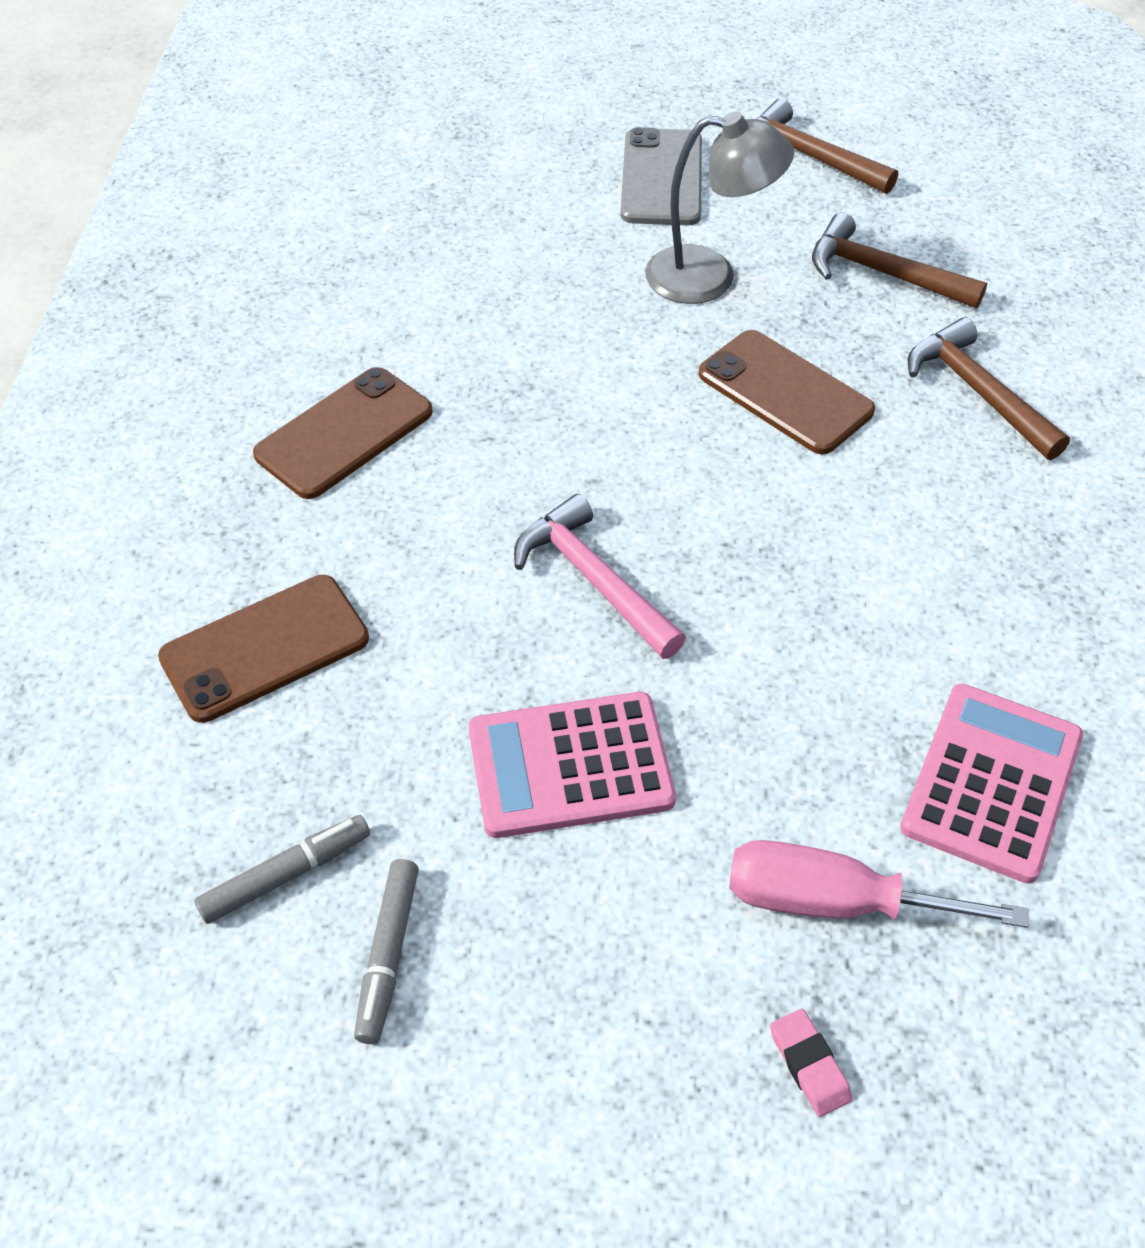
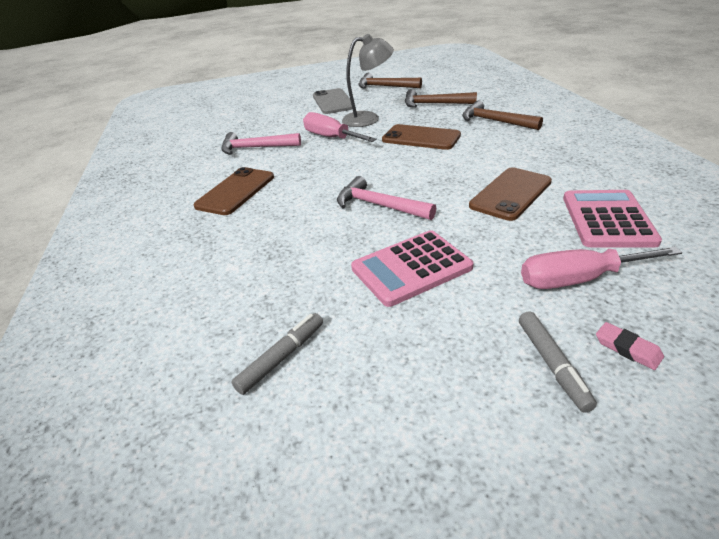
camera: 15 degrees left, 15 degrees down
(265, 648) = (228, 269): brown phone -> brown phone (510, 194)
(388, 955) = (362, 376): grey marker -> grey marker (552, 364)
(430, 299) = (255, 148): none -> pink hammer
(598, 320) = (331, 137): none -> pink screwdriver

